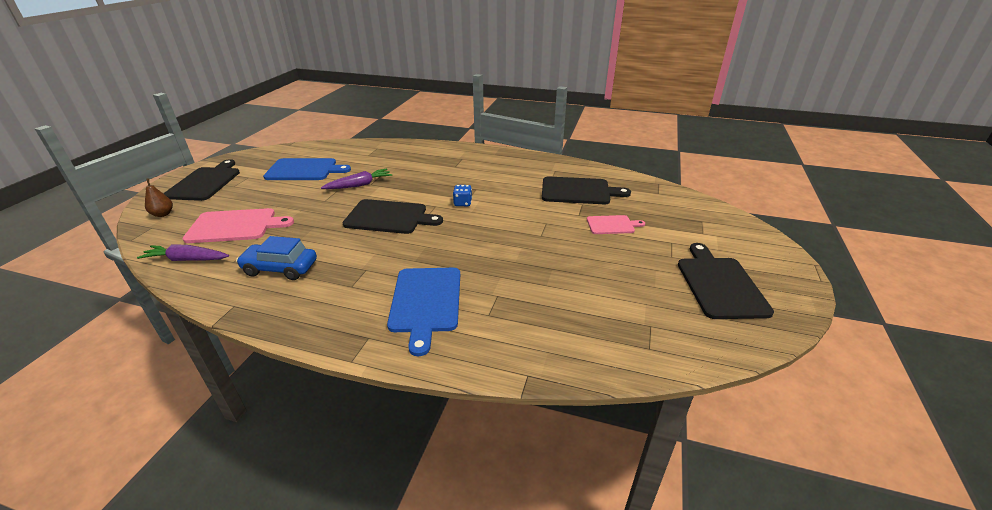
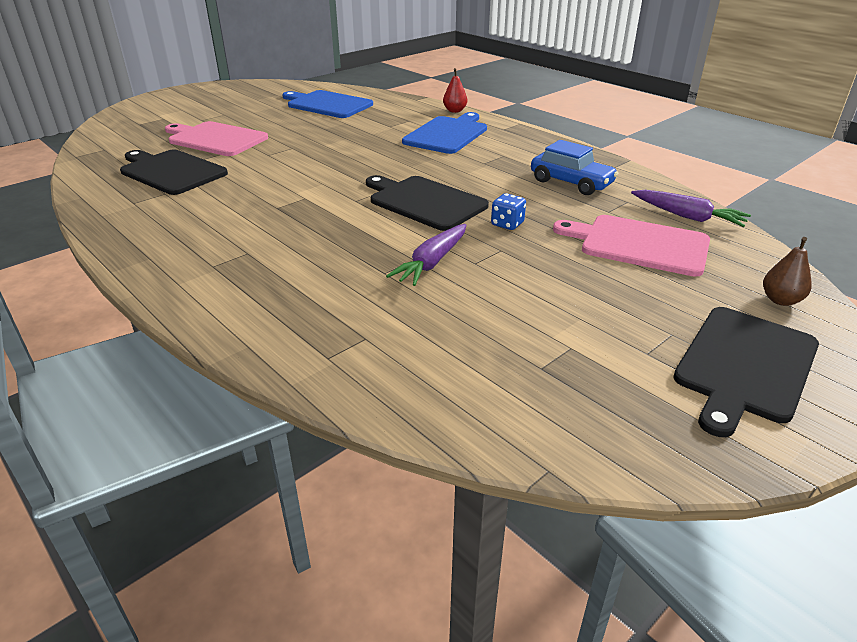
camera: 150 degrees left, 0 degrees up
(304, 170) = (520, 334): blue cutting board -> blue cutting board (327, 104)
(359, 185) = (432, 262): purple carrot -> purple carrot turned 60 degrees counterclockwise
(452, 361) = (454, 111): none -> red pear
(463, 203) = (319, 194): blue dice -> blue dice (507, 224)
(612, 225) = (215, 139): pink cutting board -> pink cutting board, size x1.74
(720, 284) = (232, 99): black cutting board -> none

